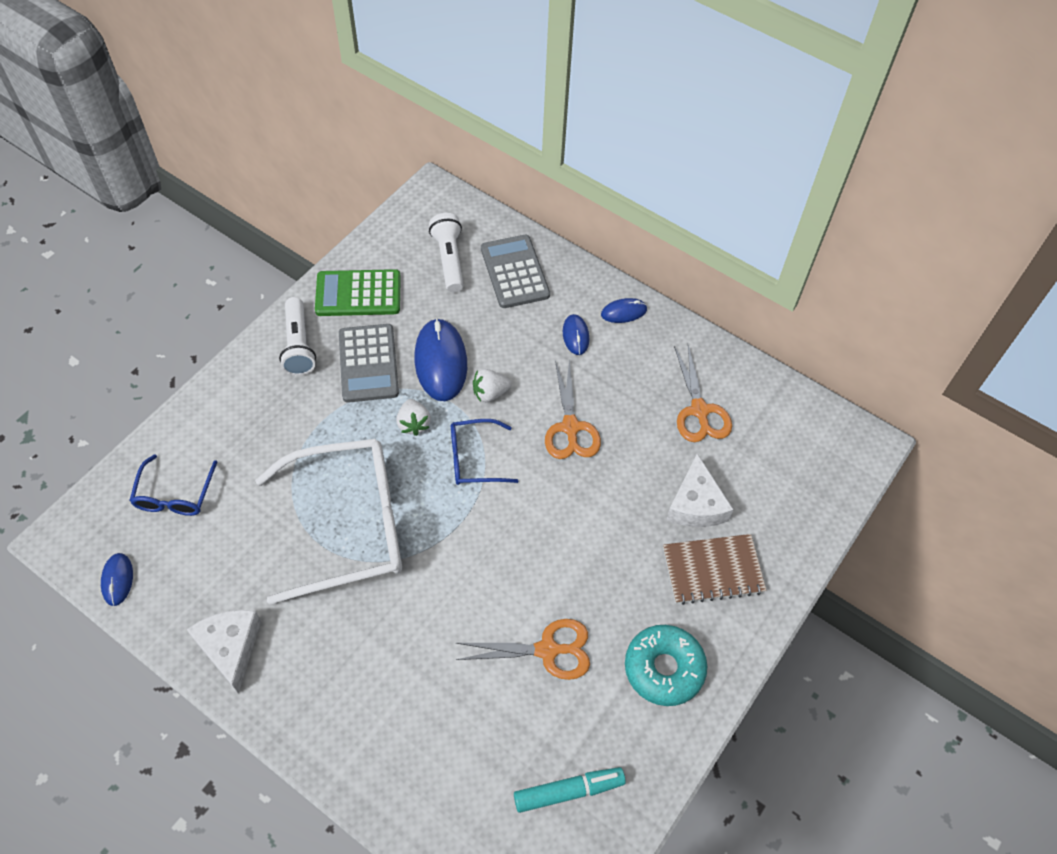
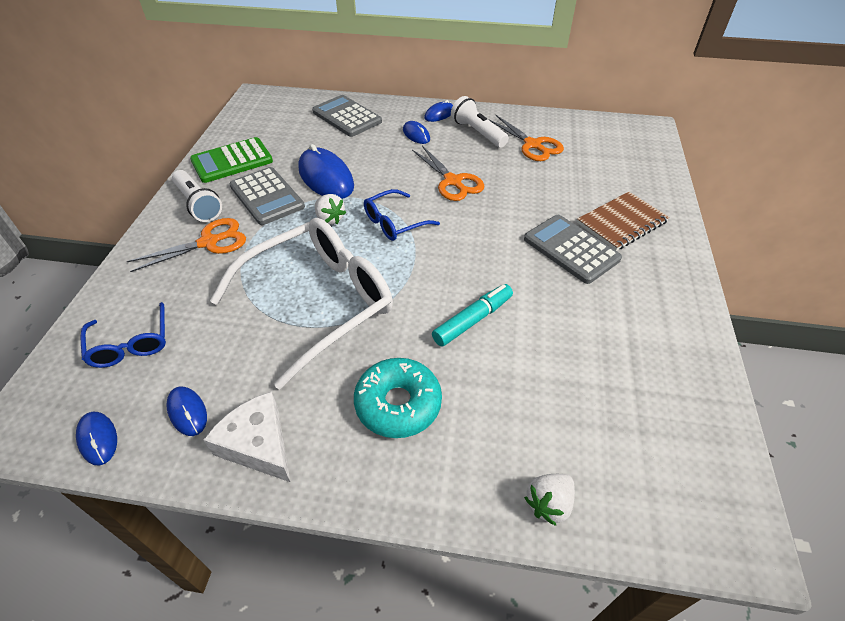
camera: 25 degrees left, 10 degrees down
(191, 588) = (187, 412): none -> blue mouse
(449, 260) = (293, 124): white flashlight -> white flashlight (478, 133)
(490, 393) = (377, 182): white strawberry -> white strawberry (548, 503)
(547, 650) = (550, 319): orange scissors -> orange scissors (209, 242)
(568, 791) = (654, 413): turquoise marker -> turquoise marker (472, 320)
(631, 578) = (571, 249): none -> grey calculator
(664, 668) = (645, 294): turquoise donut -> turquoise donut (398, 404)
(696, 504) = (576, 192): white cheese -> none

